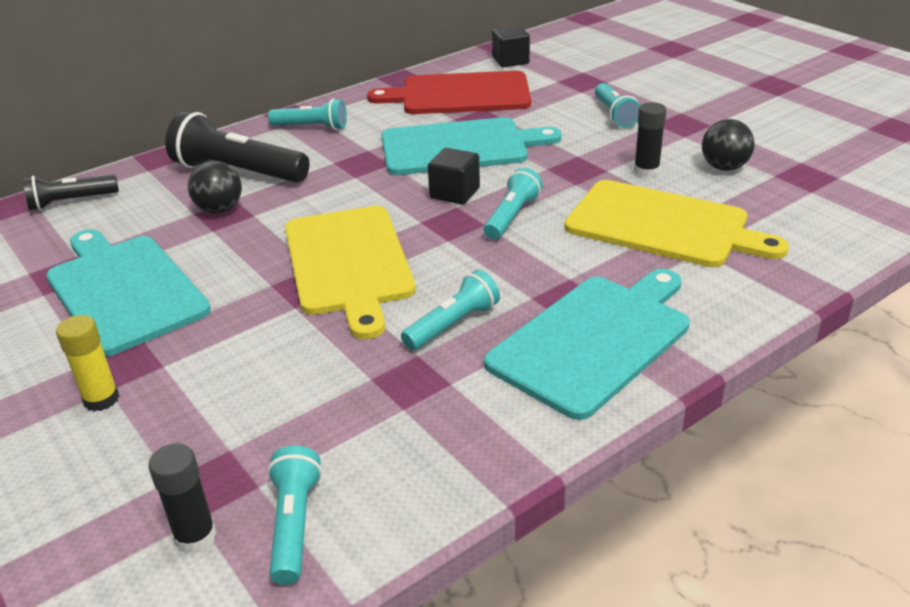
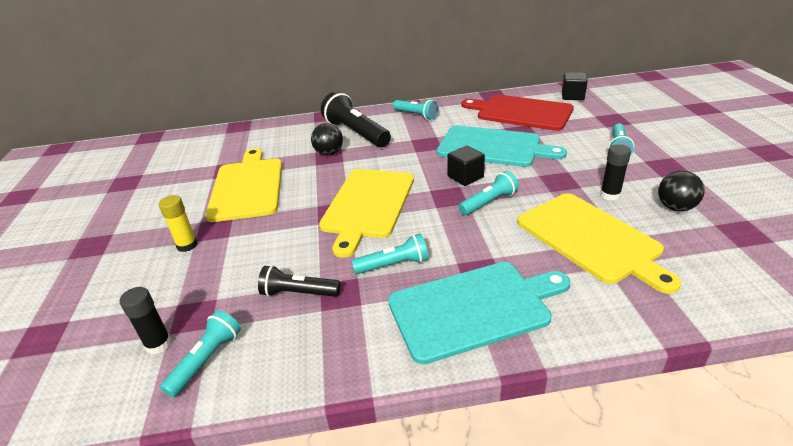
camera: 30 degrees right, 0 degrees up
(71, 202) = (266, 131): black flashlight -> black flashlight (298, 293)
(124, 290) = (247, 187): turquoise cutting board -> yellow cutting board

